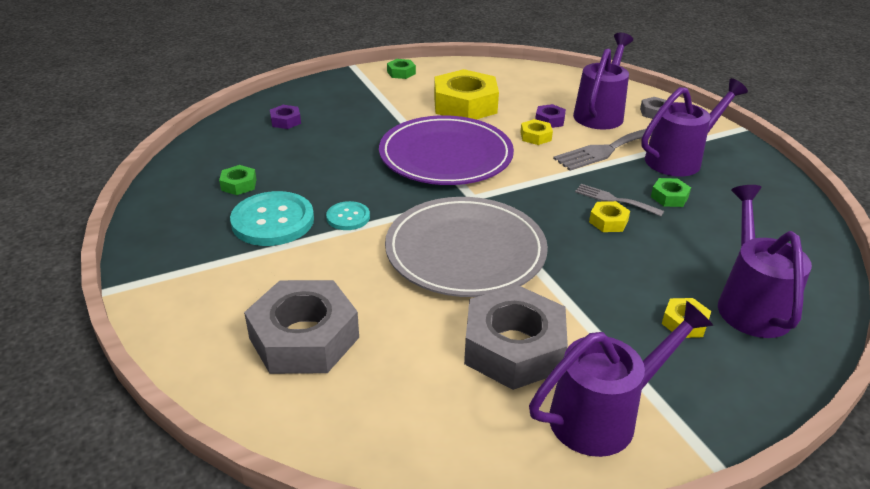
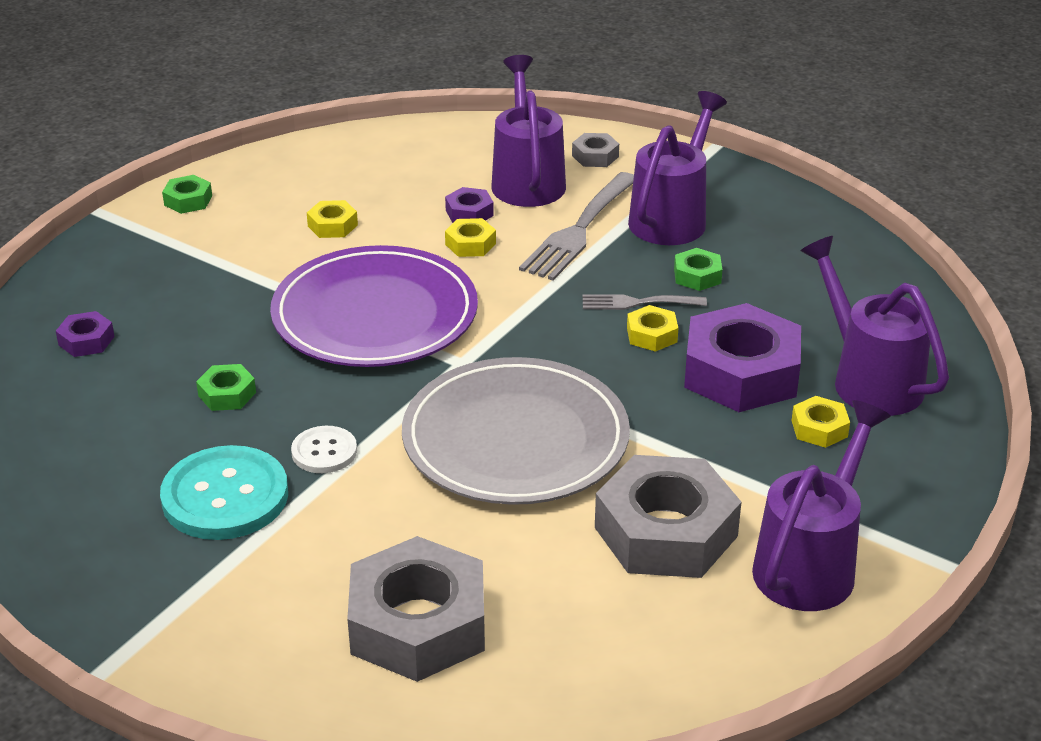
camera: 30 degrees left, 0 degrees up
(239, 184) = (119, 464): green nut -> green nut (227, 394)
(348, 217) = (324, 452): turquoise button -> white button
(465, 105) = (332, 225): yellow nut -> yellow nut, size x0.44
(653, 265) = (741, 372): none -> purple nut

